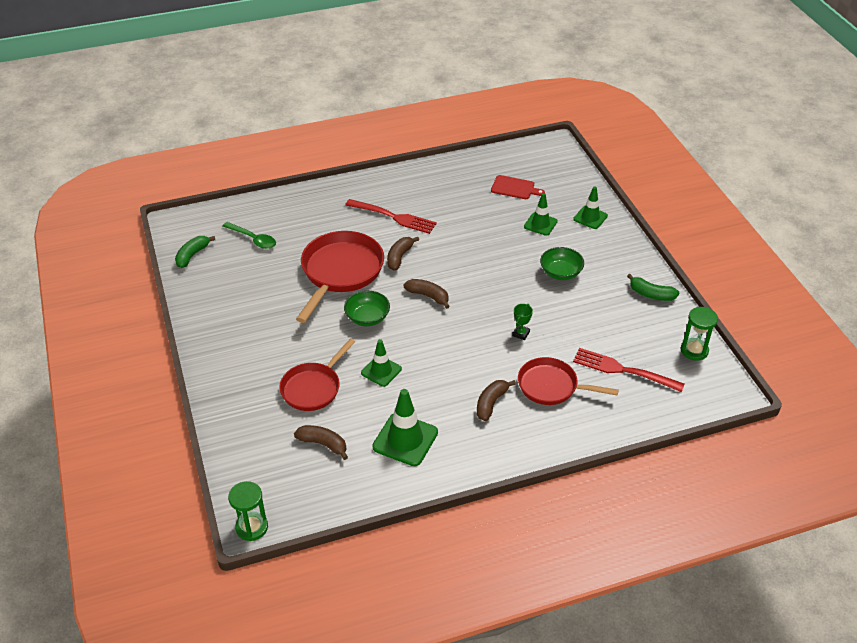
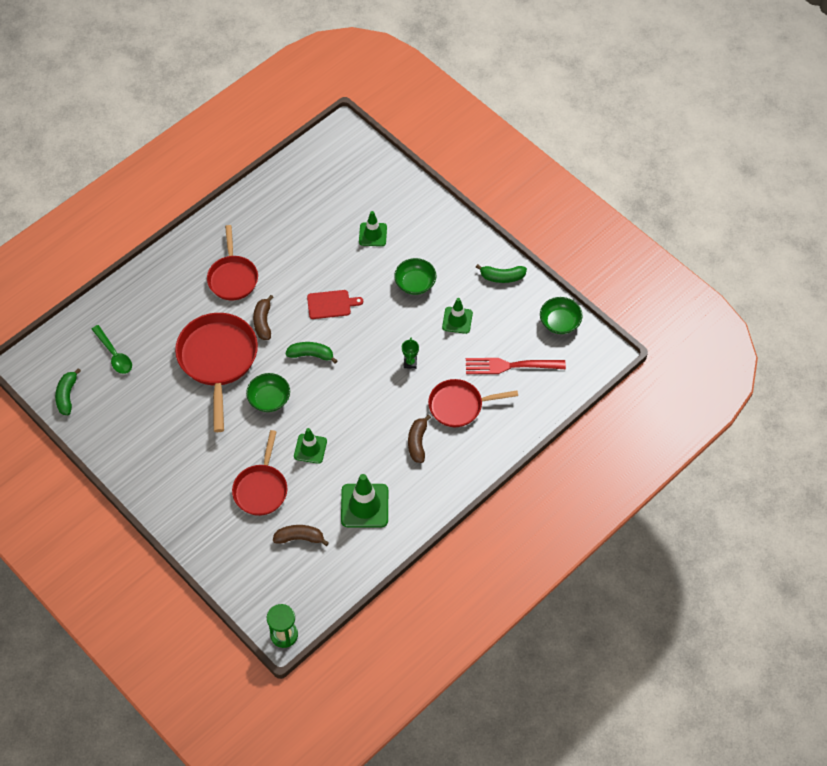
camera: 25 degrees left, 15 degrees up
(253, 239) = (114, 355): green spoon -> green spoon turned 45 degrees clockwise
(393, 217) = (232, 278): red fork -> red pan
(428, 296) = (311, 355): brown banana -> green banana
(514, 188) = (329, 200): red cutting board -> red cutting board (331, 304)
(590, 217) = (414, 209): green traffic cone -> green traffic cone (457, 320)
(694, 350) = (559, 322): green hourglass -> green bowl

